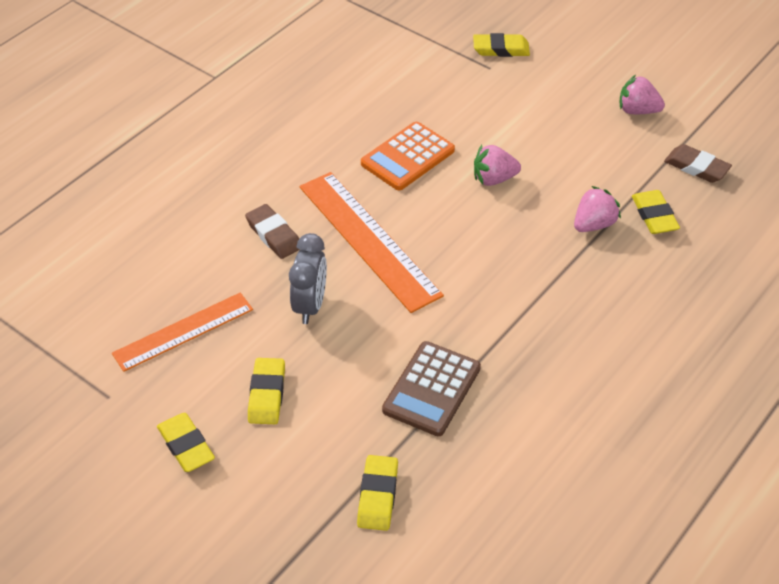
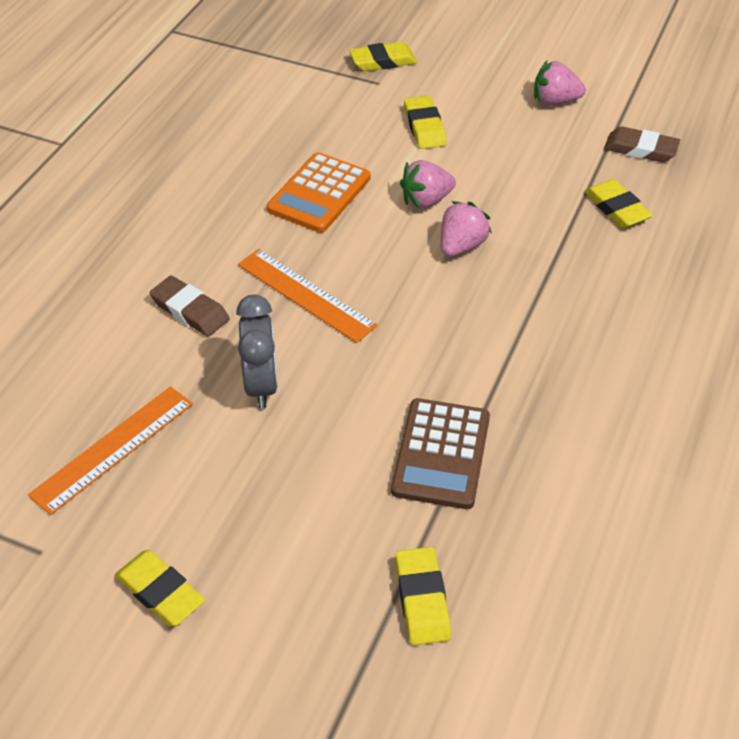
camera: 15 degrees left, 0 degrees up
(267, 394) = (243, 504): yellow eraser -> yellow eraser (424, 127)
(368, 240) = (306, 295): orange ruler -> orange ruler, size x0.66
(593, 224) = (555, 230): pink strawberry -> pink strawberry (461, 246)

